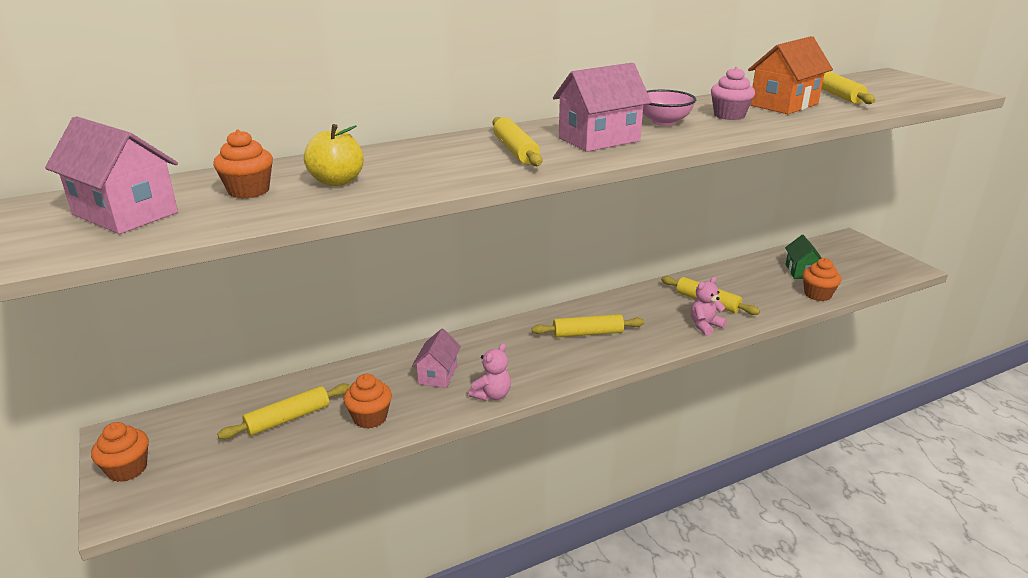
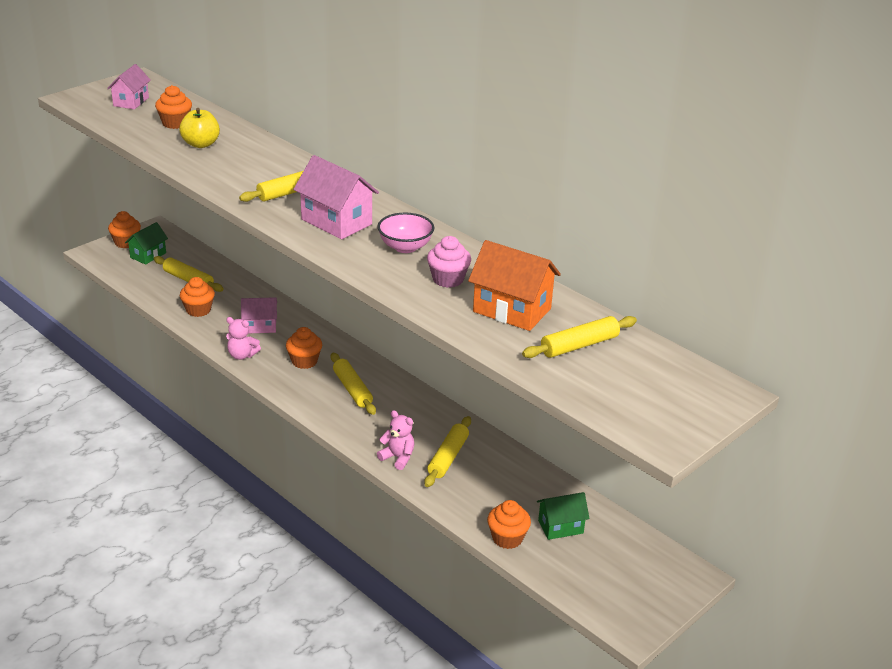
camera: 70 degrees right, 5 degrees up
(125, 213) = (131, 102): pink house -> pink house, size x0.64
(187, 450) = (148, 255): none -> green house
(524, 354) = (304, 361): none -> orange cupcake

